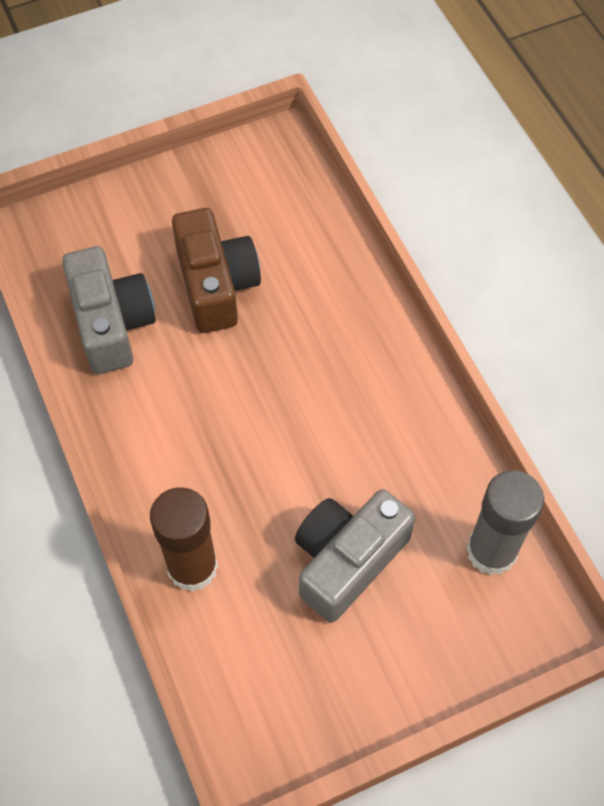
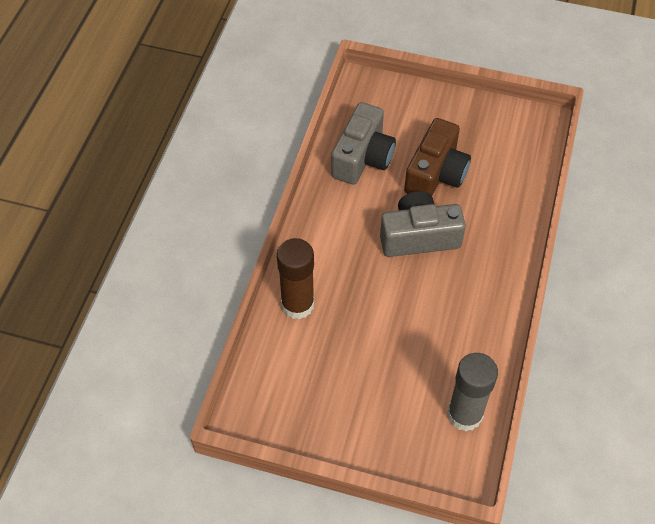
camera: 40 degrees right, 5 degrees down
(347, 560) = (380, 360): grey camera -> grey camera (419, 237)

